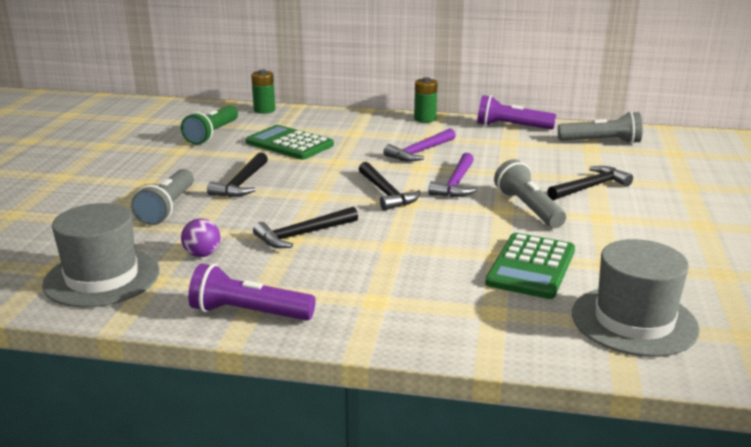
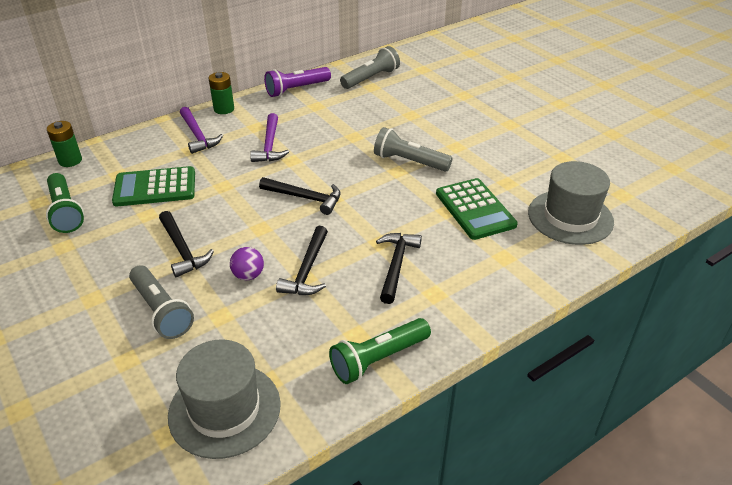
camera: 45 degrees left, 15 degrees up
(202, 254) = (265, 335): purple ball -> purple ball (248, 275)
(248, 313) = (378, 359): purple flashlight -> green flashlight
(456, 184) = (337, 163): purple hammer -> purple hammer (198, 136)
(590, 187) = (418, 123): black hammer -> black hammer (396, 265)

